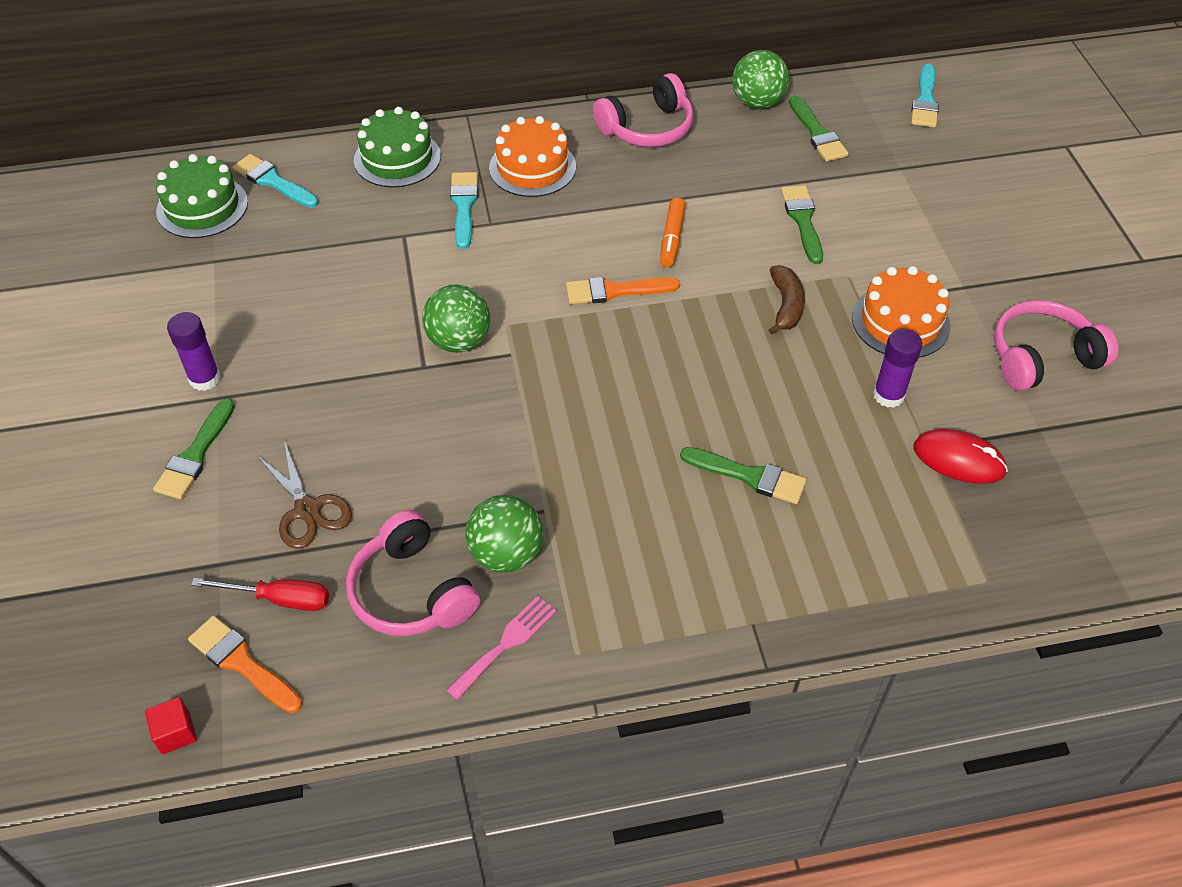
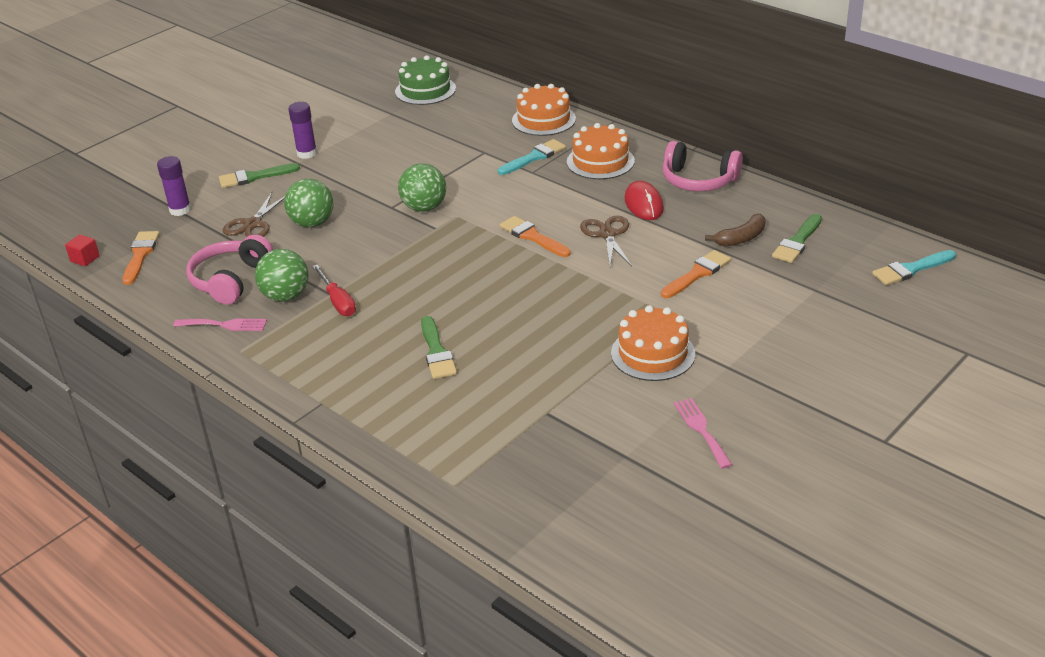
camera: 55 degrees right, 15 degrees down
(273, 181) = (472, 97): turquoise brush -> none
(279, 599) = (188, 245): red screwdriver -> red screwdriver (337, 301)
(397, 158) = (543, 120): green cake -> orange cake
(671, 238) = (607, 234): orange marker -> brown scissors
(757, 103) = (791, 206): green ball -> green ball (312, 223)
(786, 305) = (605, 302): brown banana -> brown banana (741, 238)
(802, 220) = (697, 274): green brush -> orange brush
(888, 395) = (574, 377): purple glue stick -> purple glue stick (180, 210)
(959, 459) = (551, 430): red mouse -> red mouse (643, 204)
(1041, 357) = (701, 430): pink headphones -> pink fork

